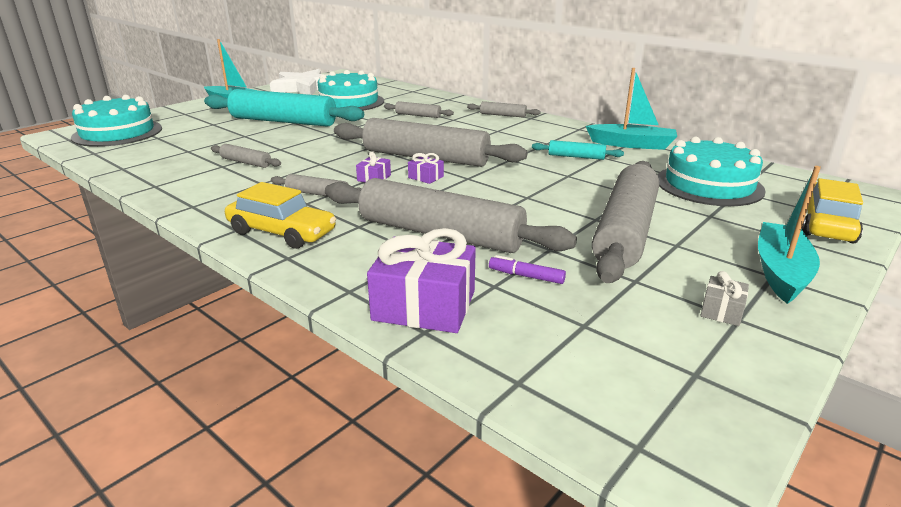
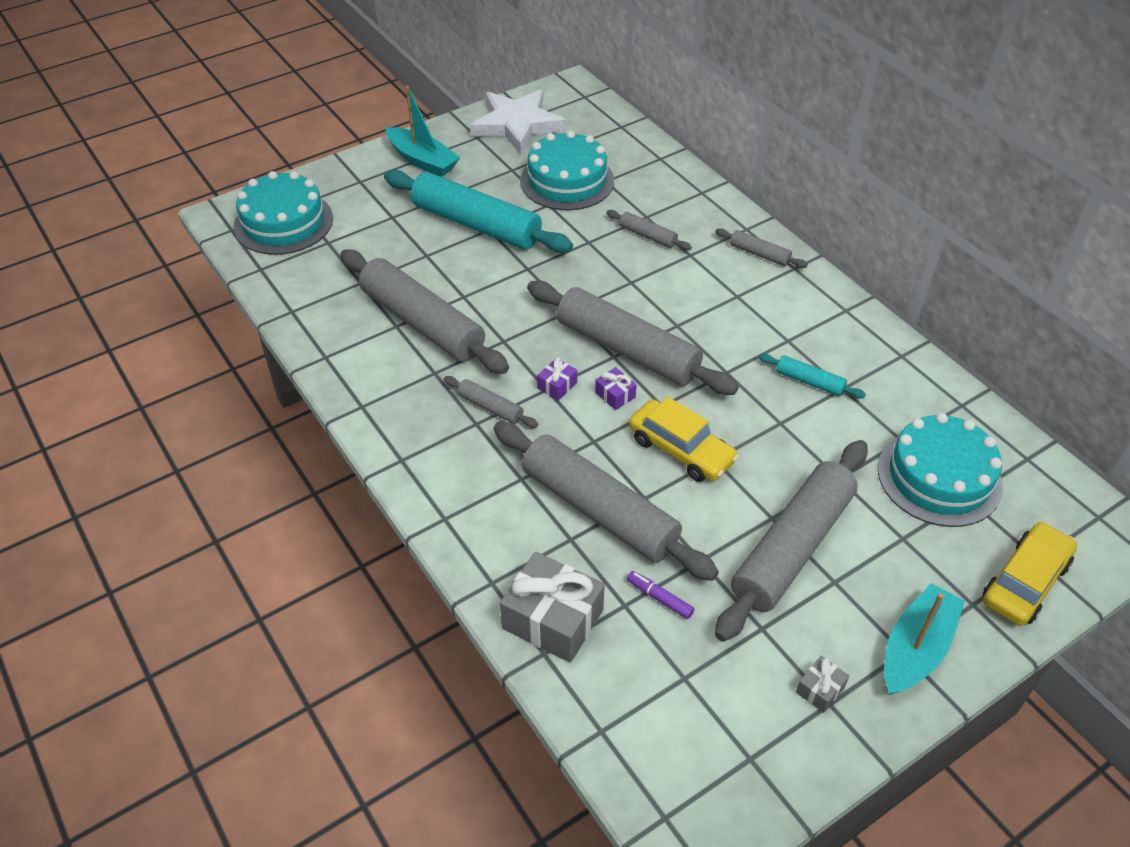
camera: 15 degrees right, 20 degrees up
(246, 162) = (422, 323): grey rolling pin -> grey rolling pin, size x2.27
(282, 232) = (444, 474): yellow car -> yellow car (681, 450)
(424, 306) = (552, 619): purple gift -> grey gift
(632, 144) = (895, 364): turquoise boat -> none

